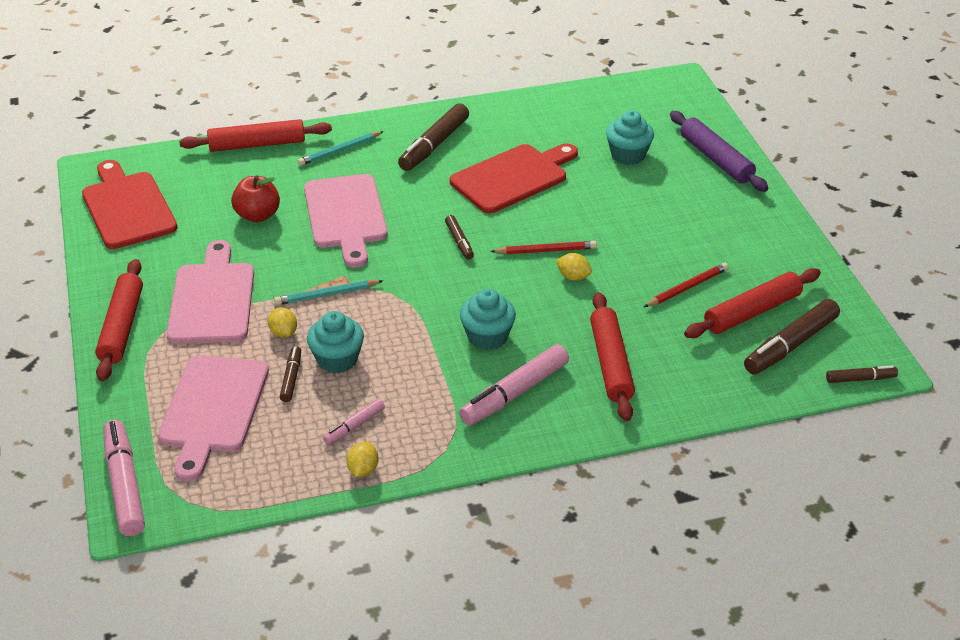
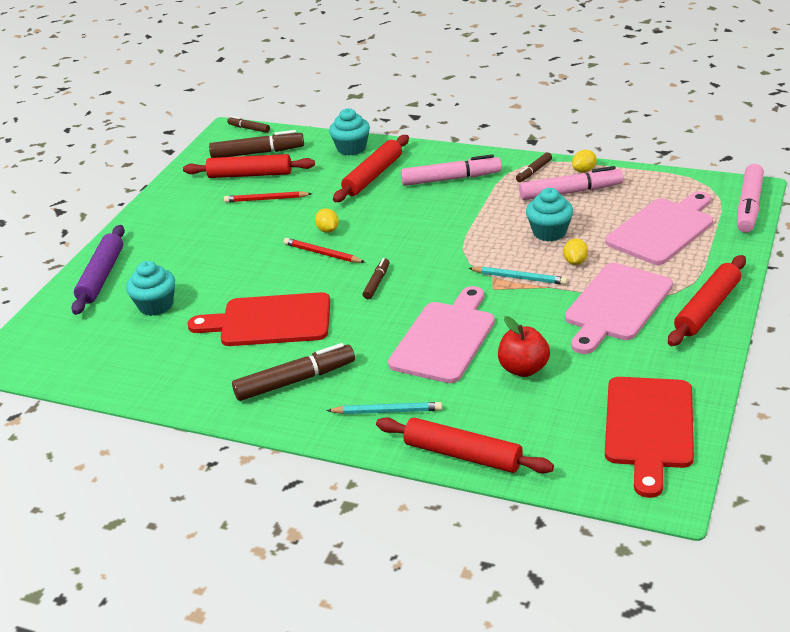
camera: 140 degrees left, 5 degrees down
(291, 378) = (592, 231): brown marker -> brown marker (534, 171)
(354, 426) = (570, 192): pink marker -> pink marker, size x1.88
(487, 336) = (431, 213): turquoise cupcake -> turquoise cupcake (351, 148)

